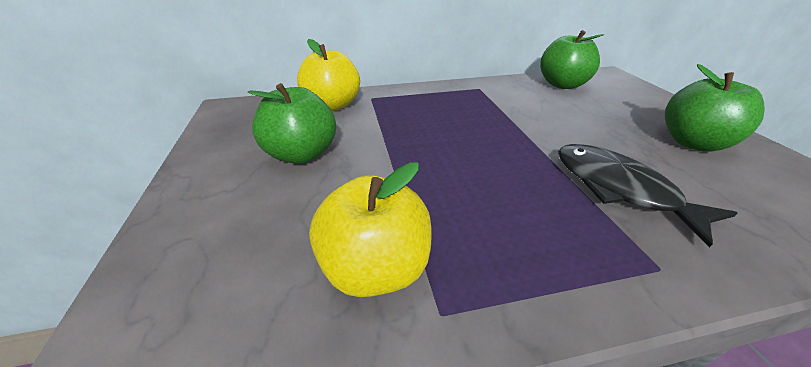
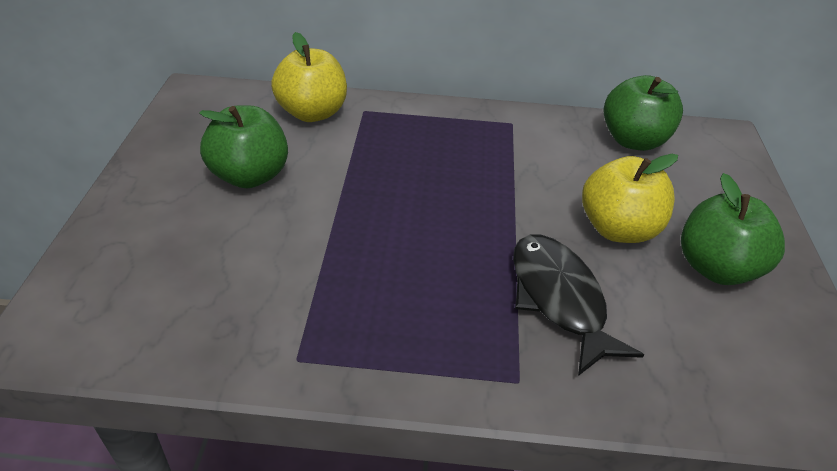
camera: 15 degrees right, 5 degrees up
(375, 268) = (264, 310): yellow apple -> yellow apple (618, 229)

